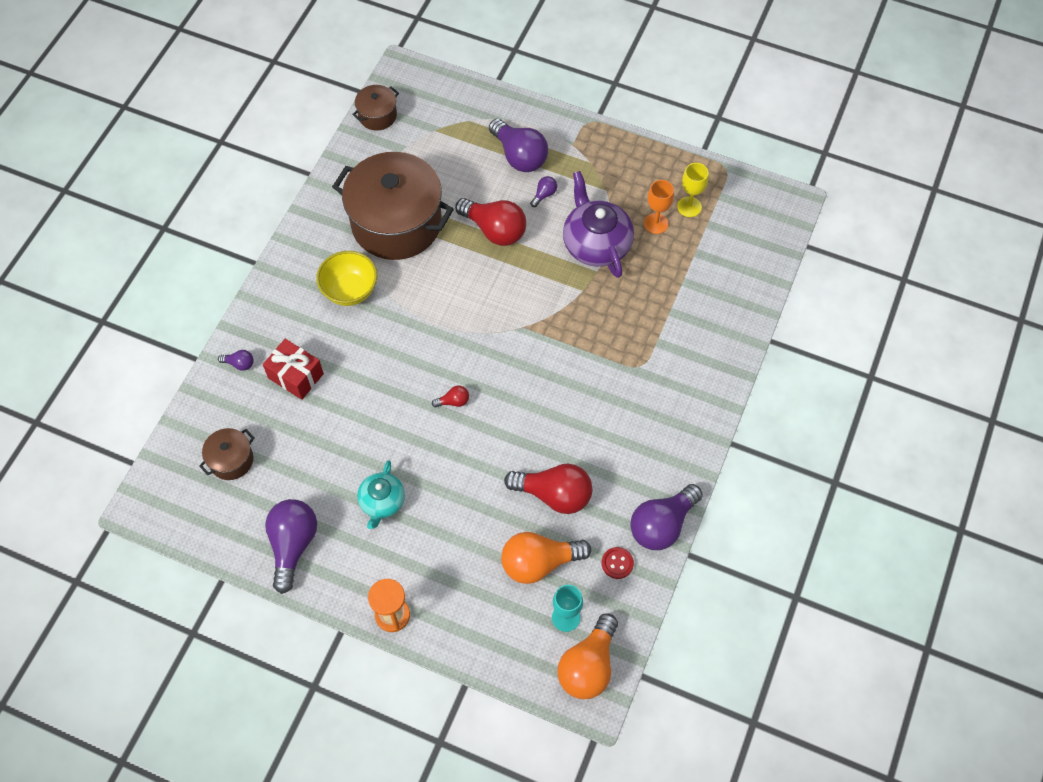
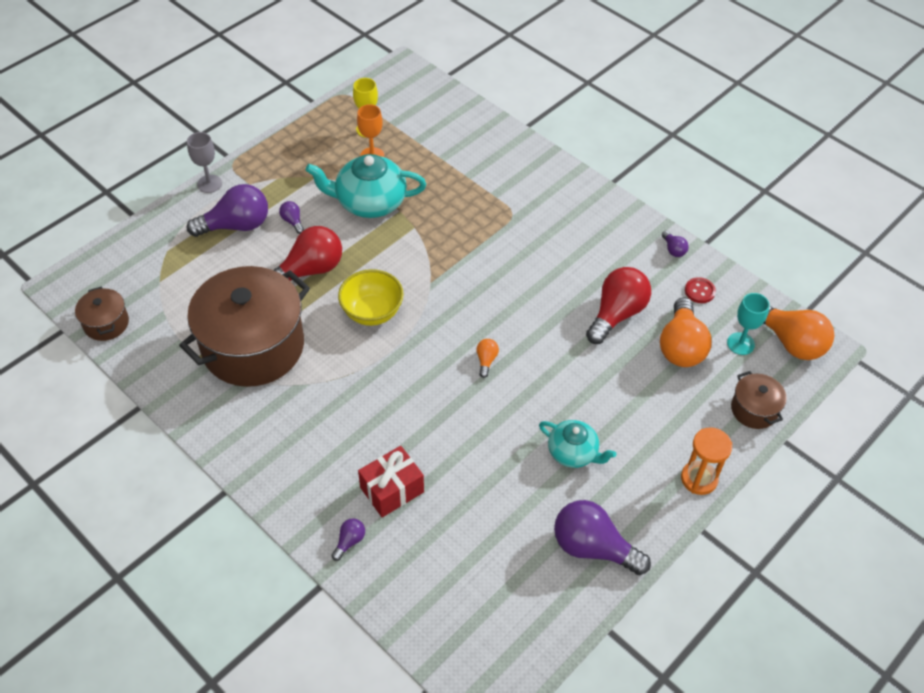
camera: 70 degrees left, 10 degrees down
(231, 460) = (468, 582): brown pot -> brown pot (754, 409)
(350, 290) = (312, 410): yellow bowl -> yellow bowl (372, 312)
(453, 401) = (486, 360): red light bulb -> orange light bulb
(557, 116) = (209, 184): none -> grey goblet
(596, 244) = (369, 202): purple teapot -> turquoise teapot
(662, 525) = (673, 249): purple light bulb -> purple light bulb, size x0.44

